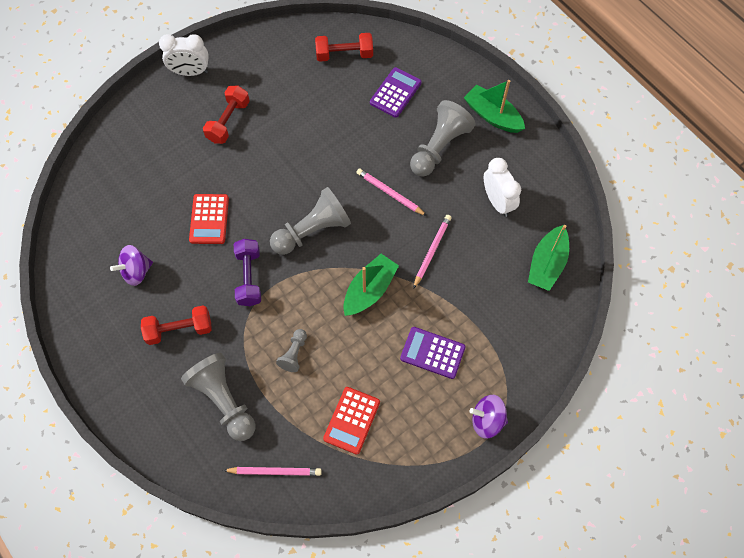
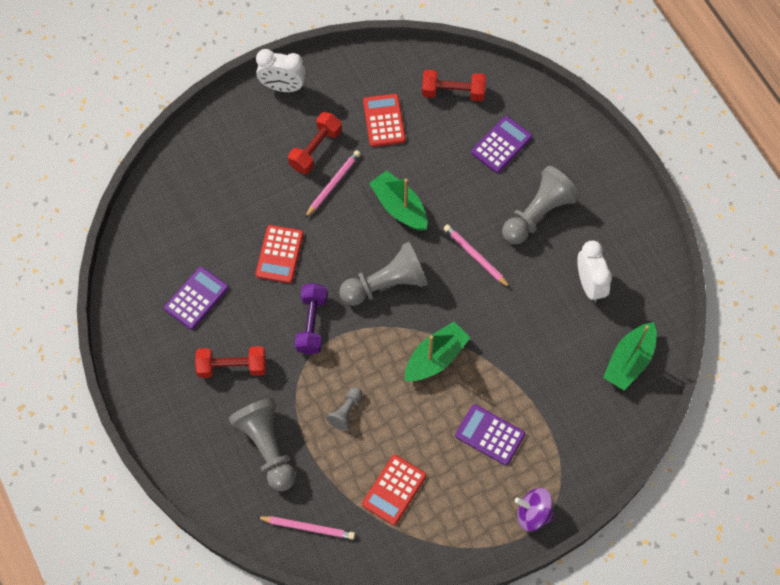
camera: 10 degrees right, 0 degrees up
(136, 271) = (196, 298): purple spinning top -> purple calculator
(286, 87) = (384, 121): none -> red calculator
(432, 251) = (509, 327): pink pencil -> pink pencil (333, 184)
(492, 115) = (603, 187): green boat -> green boat (399, 207)

